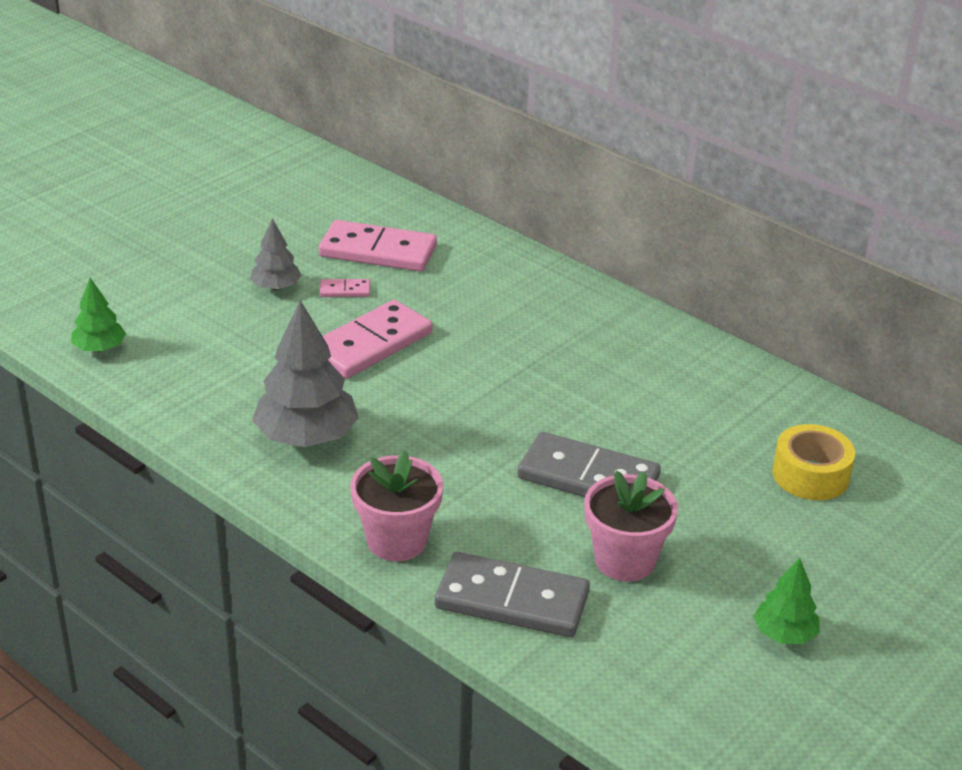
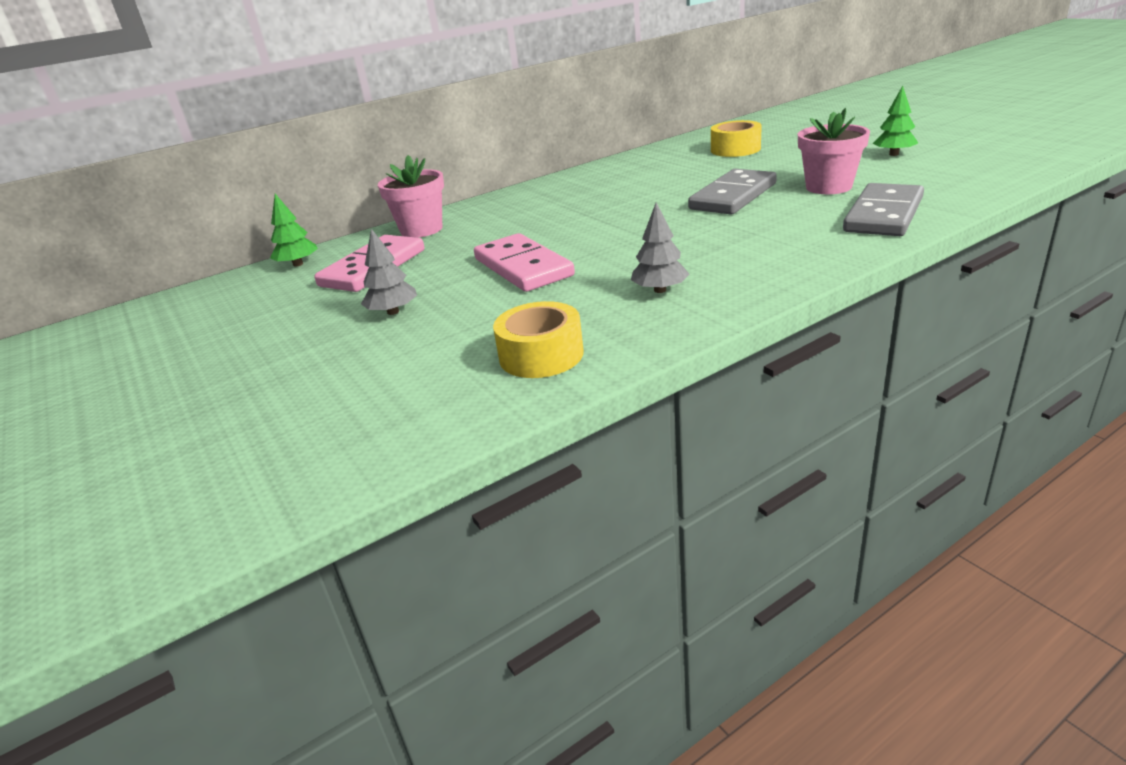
camera: 70 degrees left, 5 degrees down
(100, 348) = (438, 415): green tree -> green tree (298, 264)
(184, 383) = (541, 355): none -> yellow tape
(306, 437) = (660, 290): grey tree -> grey tree, size x0.55
(345, 290) = (426, 280): pink domino -> none
(397, 540) = (816, 251): pink flower pot -> pink flower pot (421, 230)

